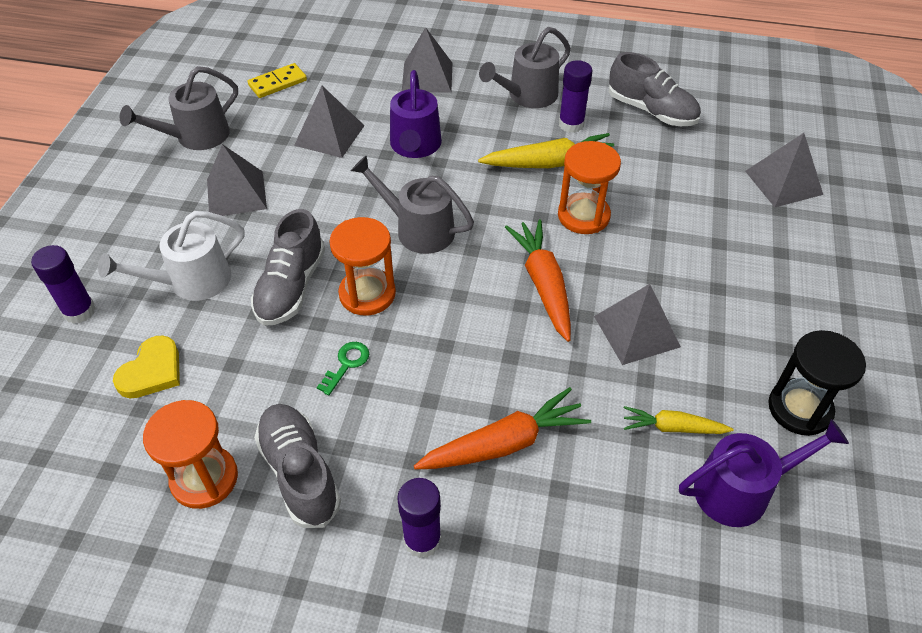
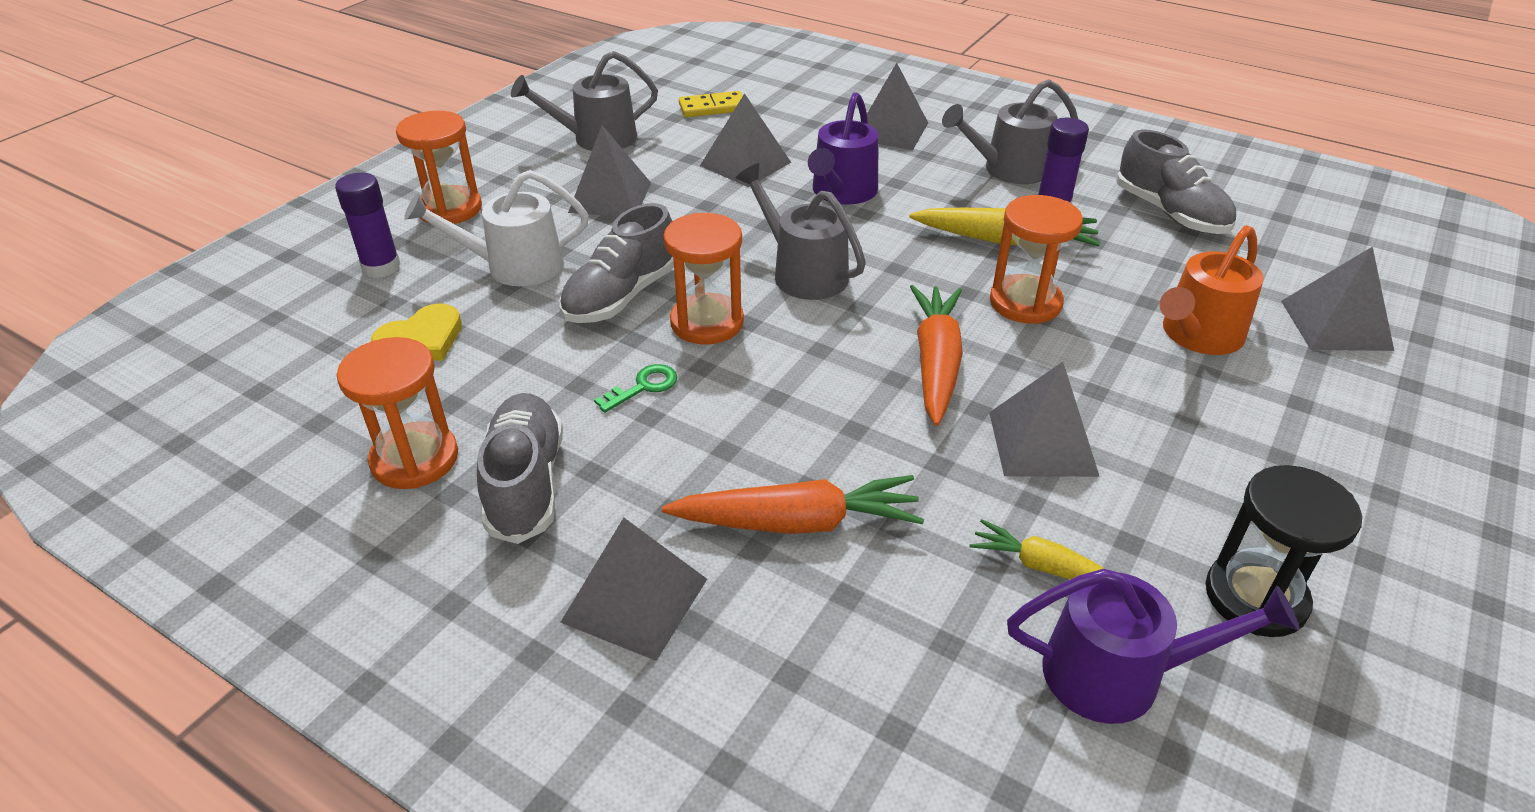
camera: 20 degrees right, 10 degrees down
(107, 238) = (450, 209): none -> orange hourglass
(422, 540) = (635, 600): purple glue stick -> grey pyramid
(703, 214) = (1197, 335): none -> orange watering can

